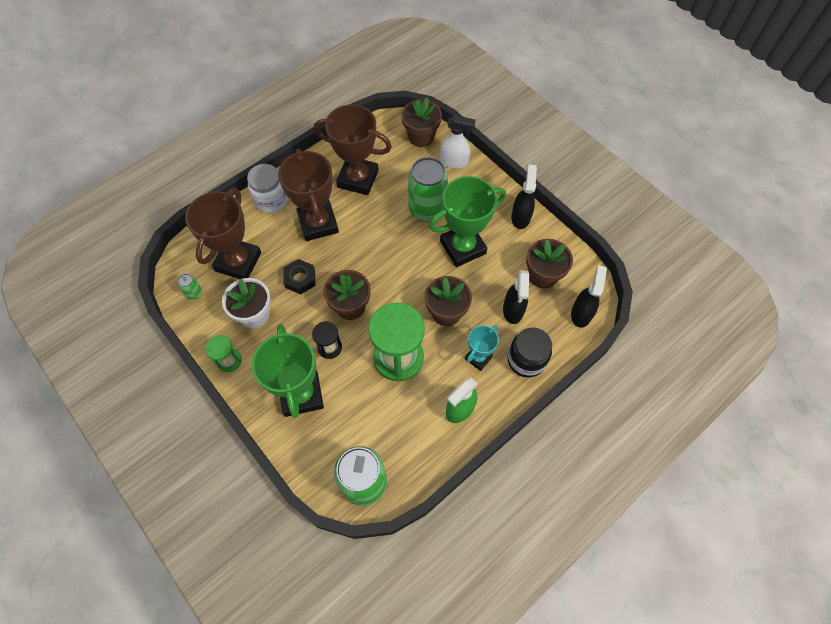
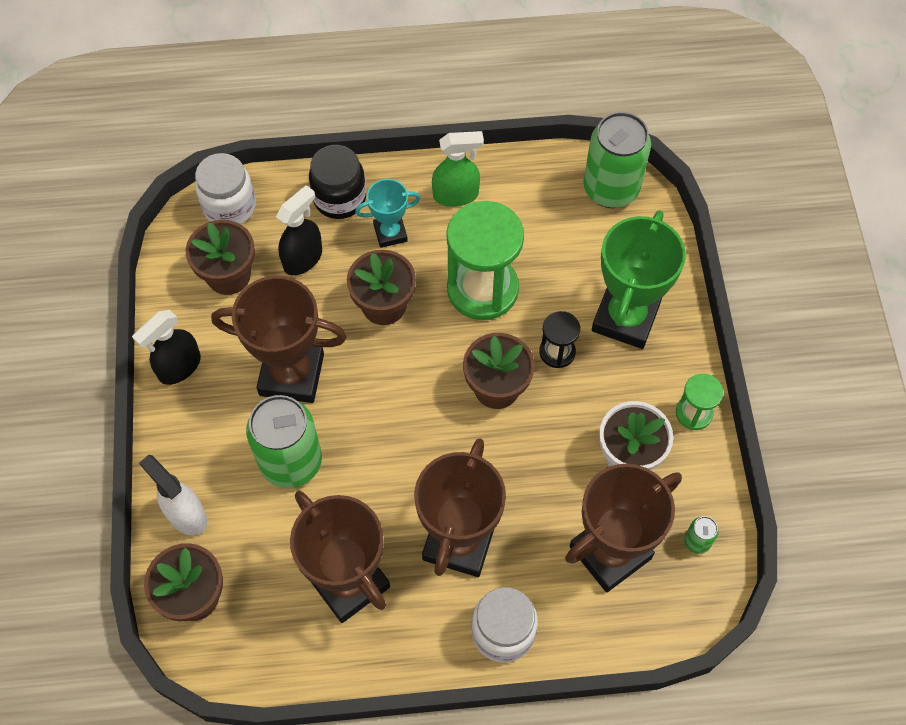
camera: 145 degrees left, 0 degrees up
(300, 279) = (538, 468): black nut -> none
(463, 247) = (291, 374): green trophy -> brown trophy
(581, 313) = (229, 206): black spray bottle -> white jar

